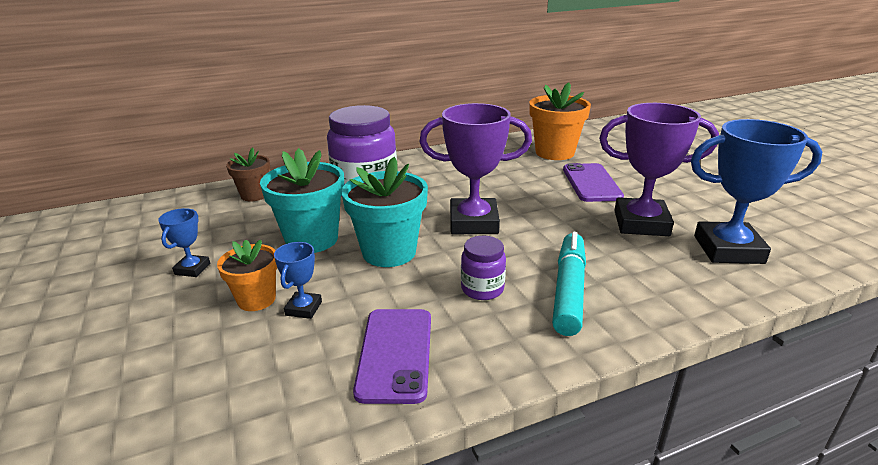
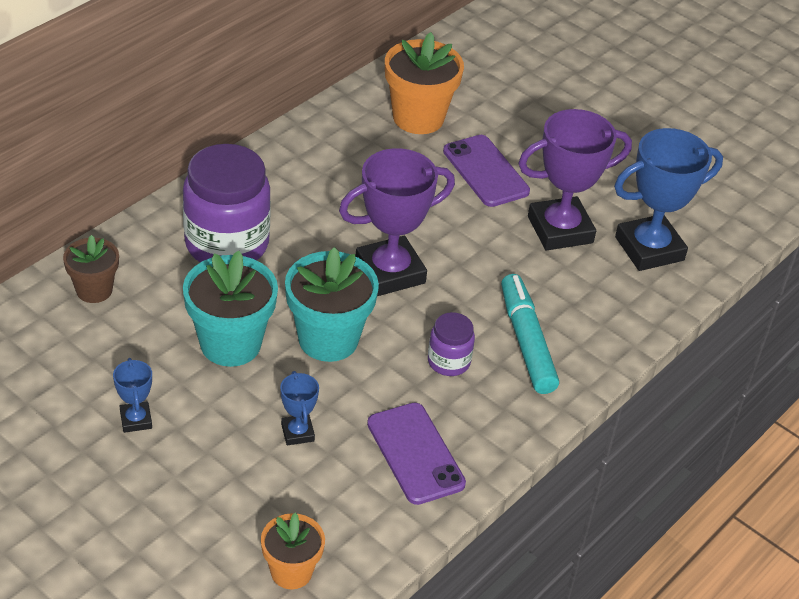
camera: 30 degrees left, 15 degrees up
(256, 299) = (242, 436): orange flower pot -> orange flower pot (291, 571)

